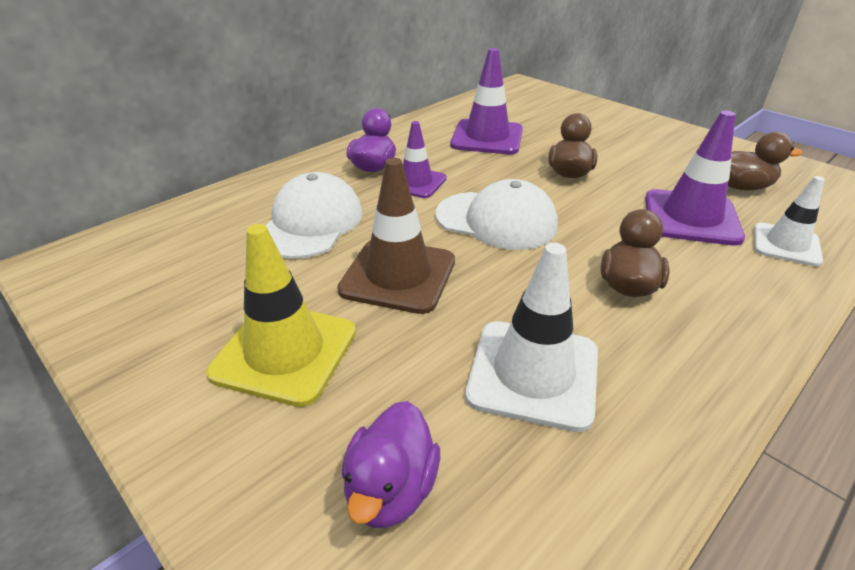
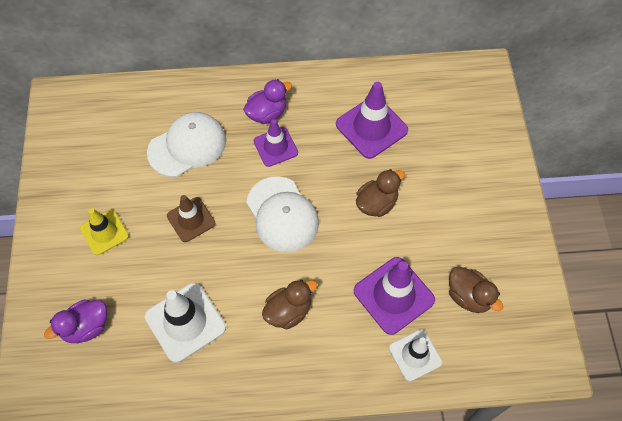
camera: 40 degrees right, 25 degrees up
(285, 352) = (104, 232): yellow traffic cone -> yellow traffic cone, size x0.64
(398, 275) = (191, 219): brown traffic cone -> brown traffic cone, size x0.64

